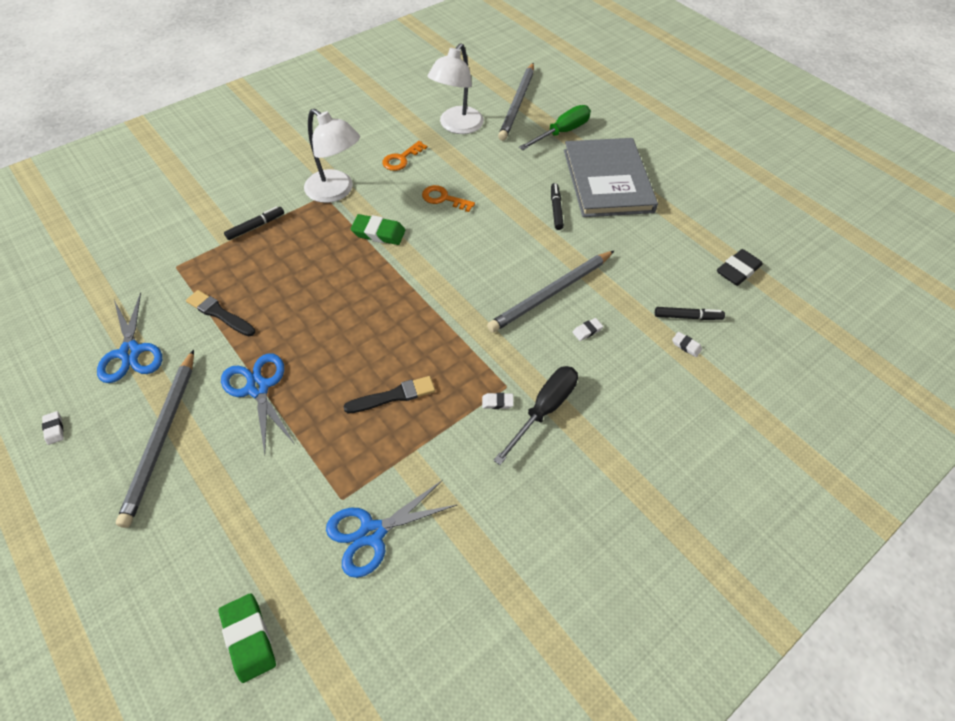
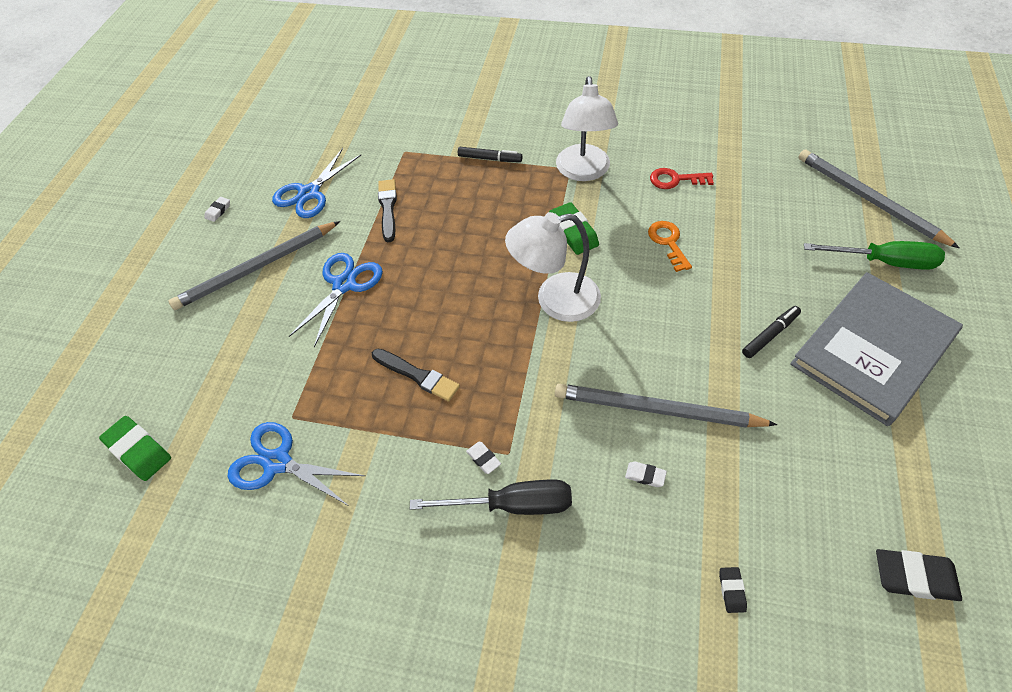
camera: 55 degrees right, 0 degrees up
(249, 638) = (138, 450): green eraser -> green eraser turned 75 degrees counterclockwise
(401, 159) = (675, 180): orange key -> red key
(457, 126) = (770, 183): white lamp -> white lamp (555, 300)
(517, 104) = (868, 200): grey pencil -> grey pencil turned 75 degrees clockwise
(686, 346) = (731, 590): white eraser -> black eraser
(687, 317) = (775, 564): black marker -> none

